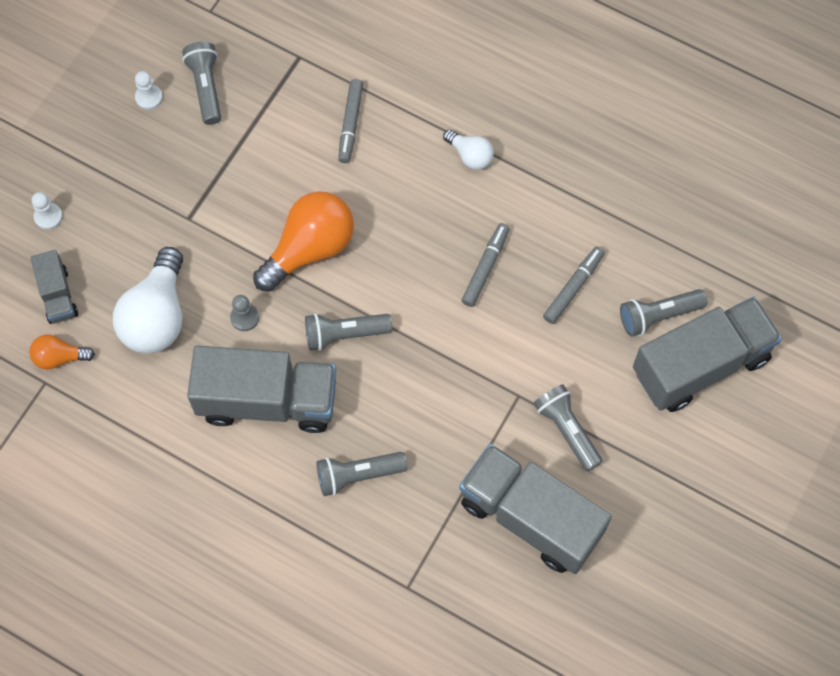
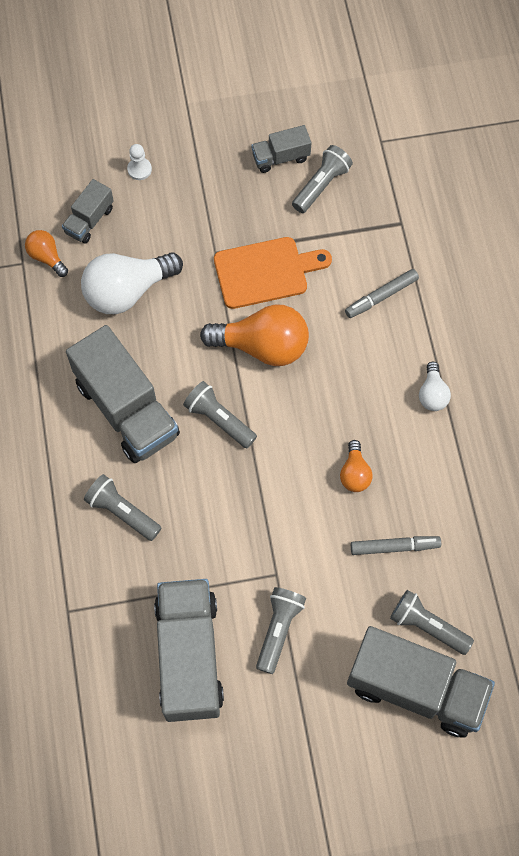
camera: 50 degrees right, 0 degrees up
(149, 97) = (280, 157): white pawn -> grey truck
(244, 193) = (265, 272): none -> orange cutting board
(244, 318) = (174, 346): grey pawn -> none
(485, 267) = (354, 473): grey marker -> orange light bulb

